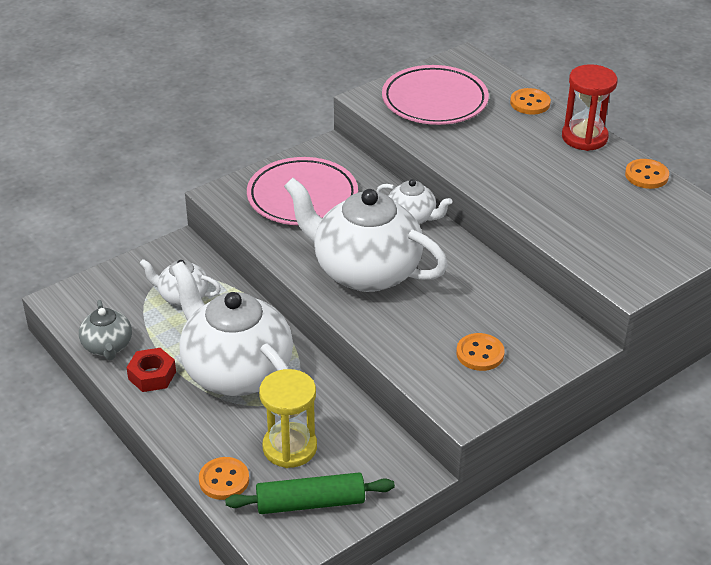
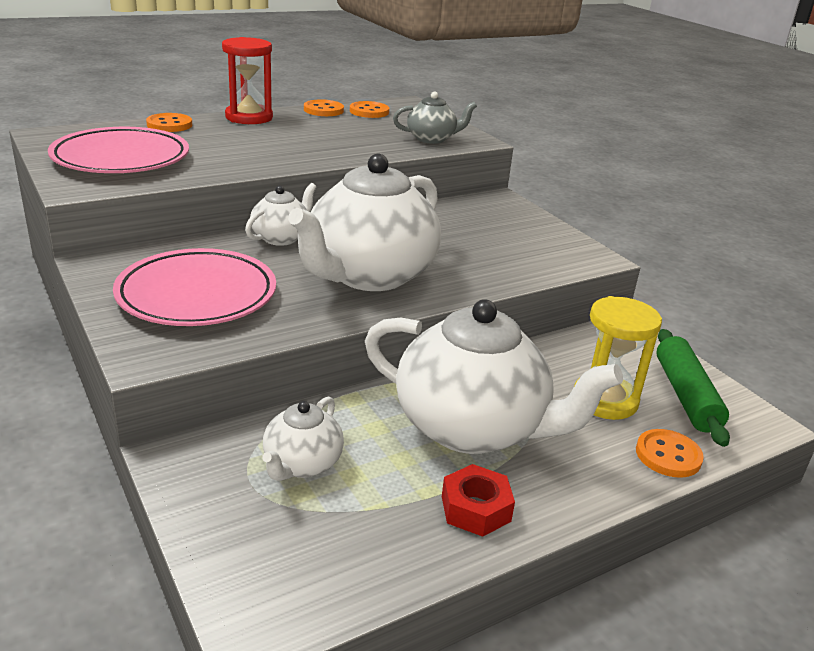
camera: 85 degrees left, 10 degrees down
(107, 347) = (402, 558): grey teapot -> grey teapot (432, 139)
(236, 371) = (473, 428): white teapot -> white teapot turned 120 degrees counterclockwise
(480, 353) = (513, 239): orange button -> orange button (369, 111)

